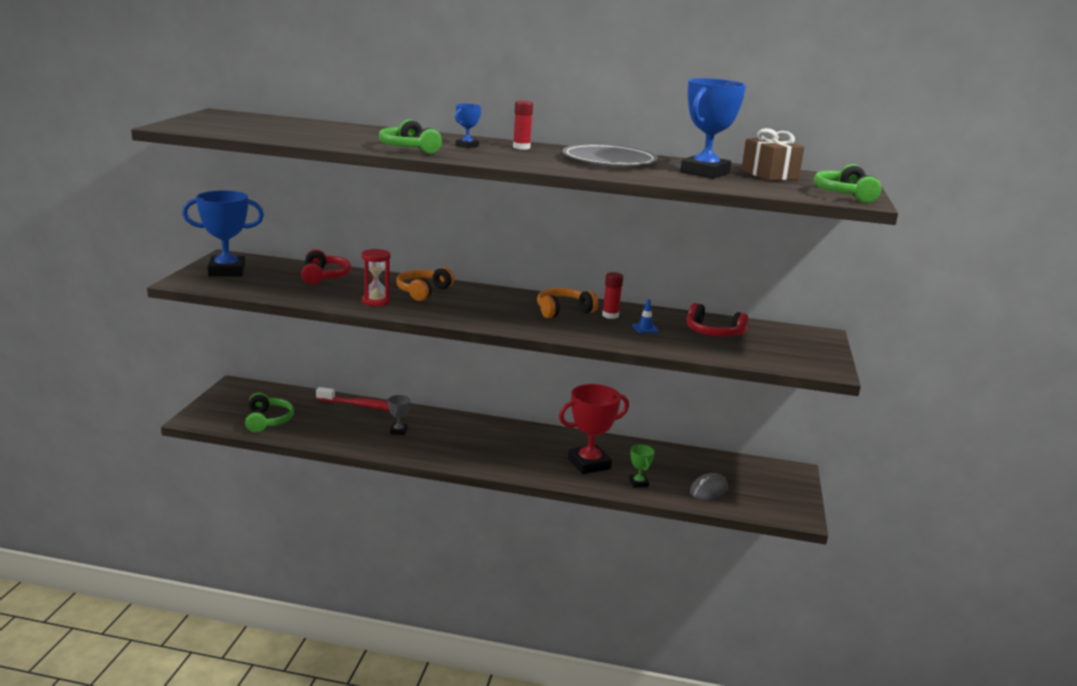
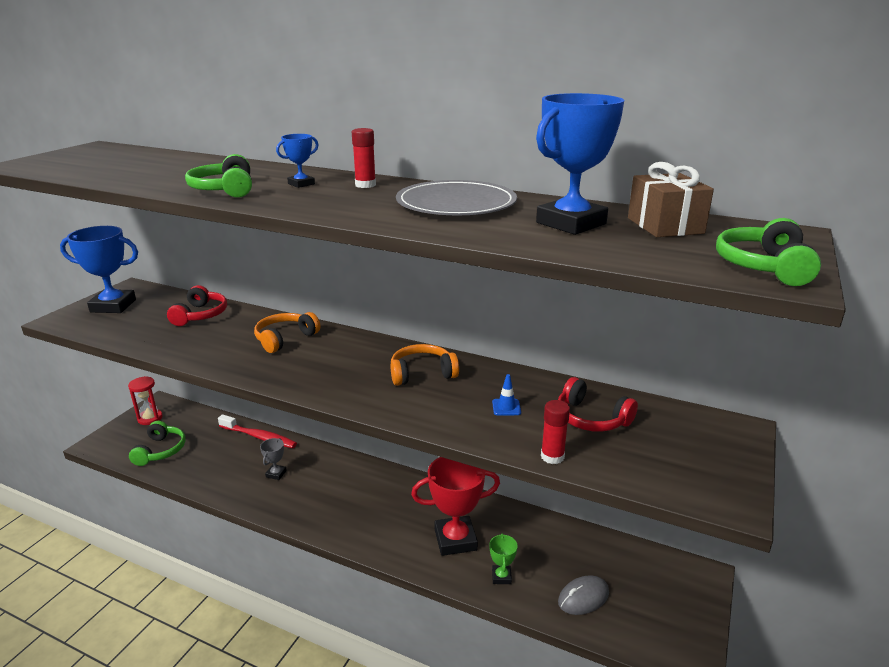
camera: 15 degrees right, 5 degrees up
(376, 301) = (224, 352): red hourglass -> red hourglass (150, 418)
(610, 315) = (474, 383): red glue stick -> red glue stick (552, 456)

